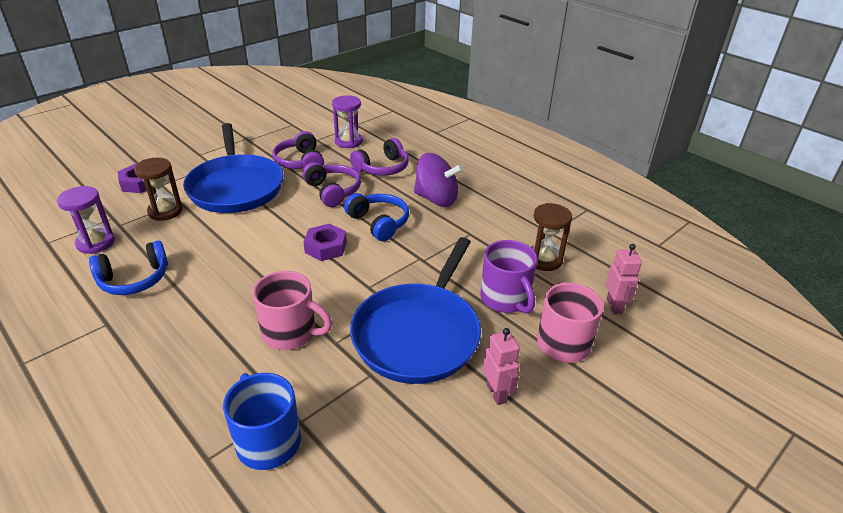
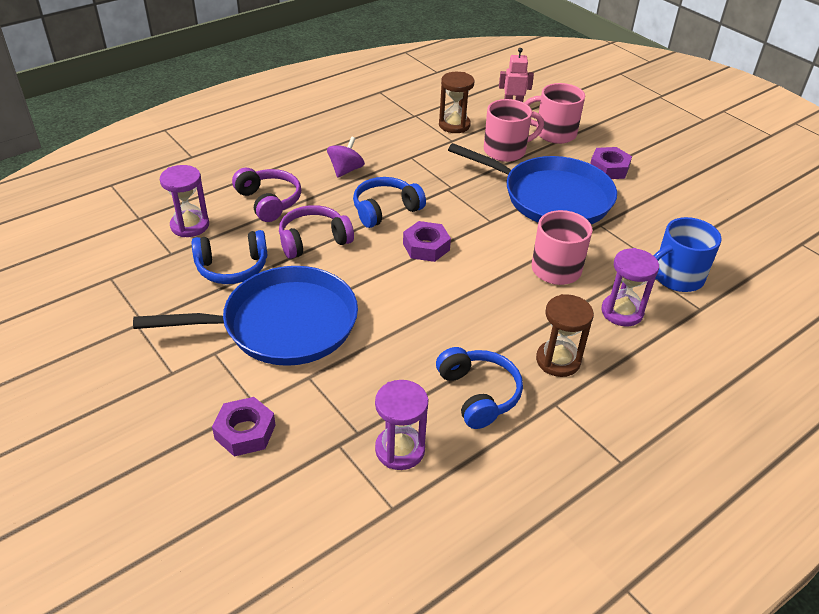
camera: 85 degrees left, 5 degrees up
(165, 211) = (332, 388): brown hourglass -> brown hourglass (558, 360)
(214, 381) = (622, 312): none -> purple hourglass
(300, 162) = (232, 268): purple headphones -> blue headphones
(436, 199) = (346, 170): purple spinning top -> purple spinning top, size x0.64
(497, 393) = (609, 168): pink robot -> purple nut
(506, 299) = (506, 151): purple mug -> pink mug

